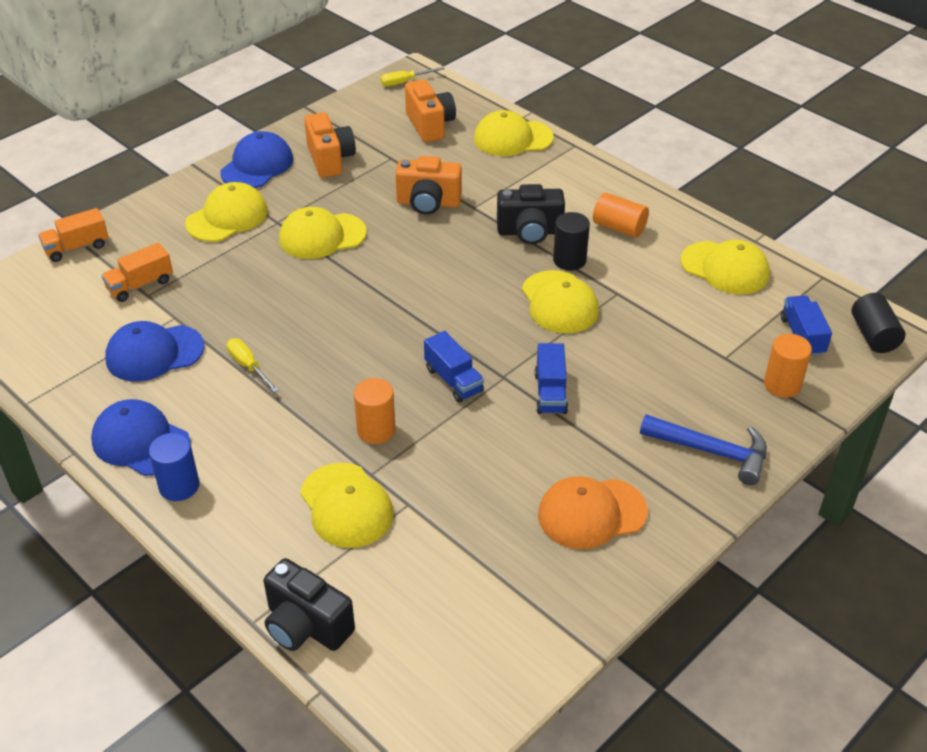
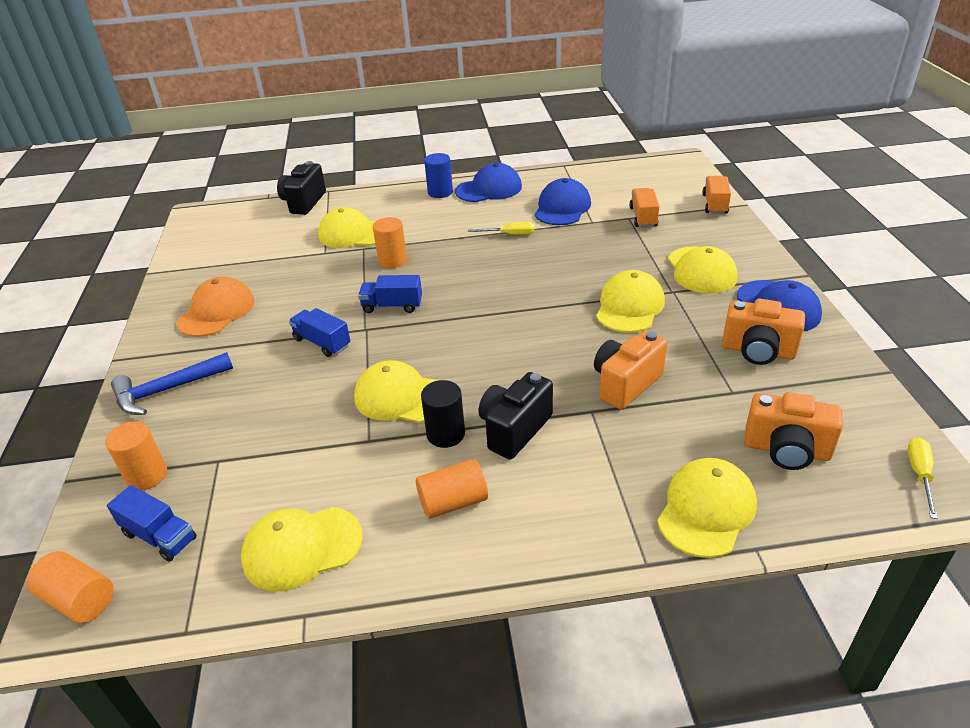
camera: 130 degrees right, 5 degrees down
(306, 626) = (304, 202): black camera -> black camera turned 60 degrees counterclockwise
(873, 335) = (79, 599): black cylinder -> orange cylinder

